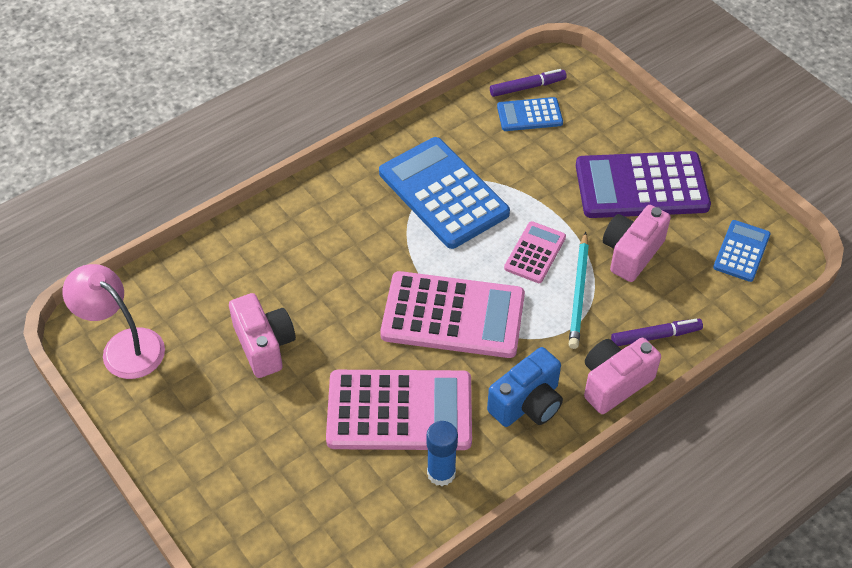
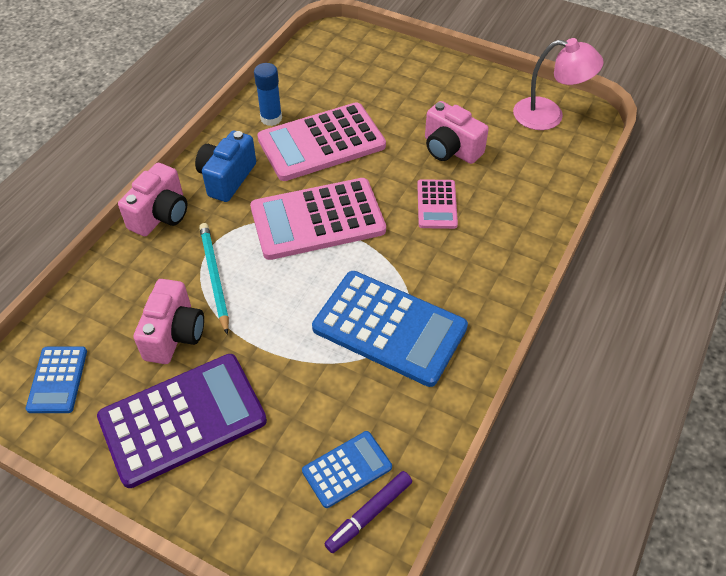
camera: 155 degrees right, 0 degrees up
(535, 253) = (270, 300): pink calculator -> pink calculator (436, 204)
(655, 336) = (133, 264): purple marker -> none

